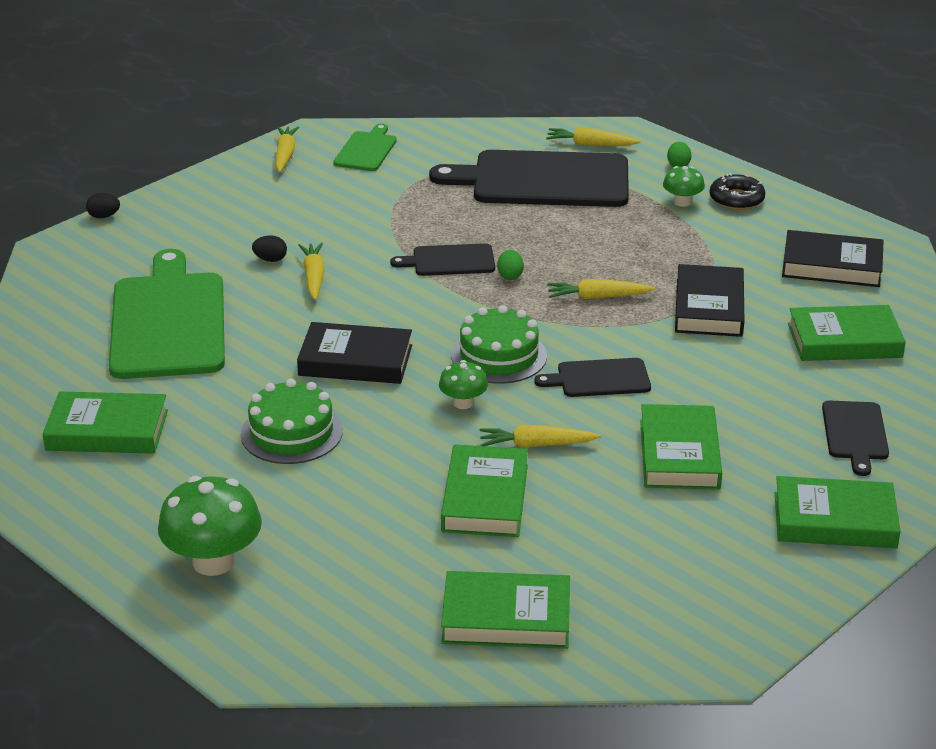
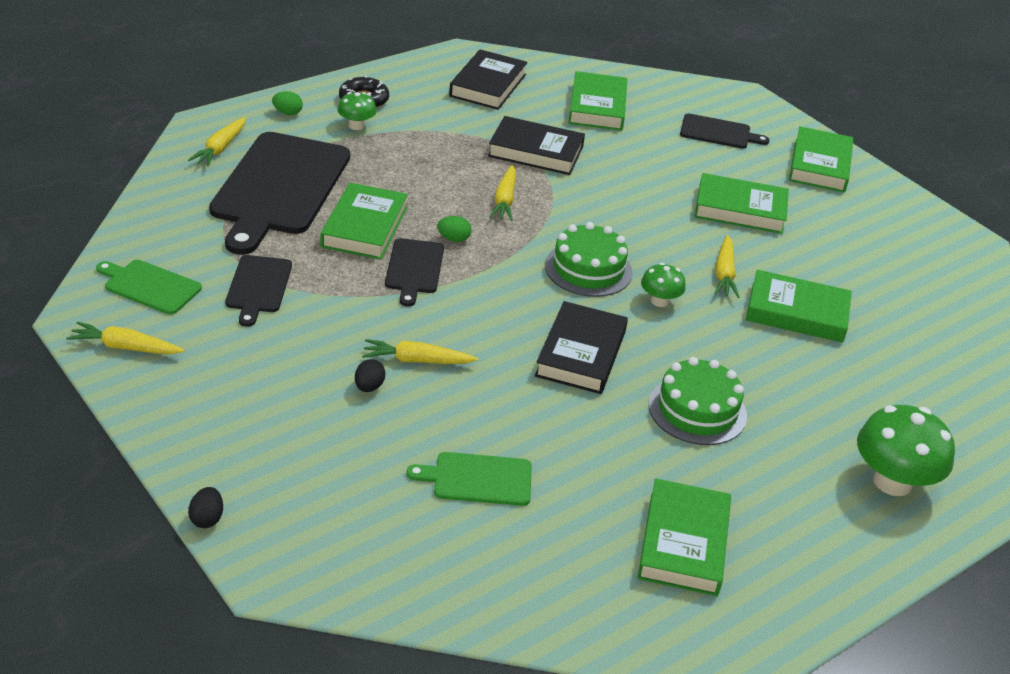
camera: 85 degrees left, 5 degrees up
(168, 321) = (478, 479): green cutting board -> green cutting board, size x0.48
(506, 617) = (943, 328): green book -> green book (364, 227)
(599, 379) = (632, 224): black cutting board -> black cutting board (258, 287)

